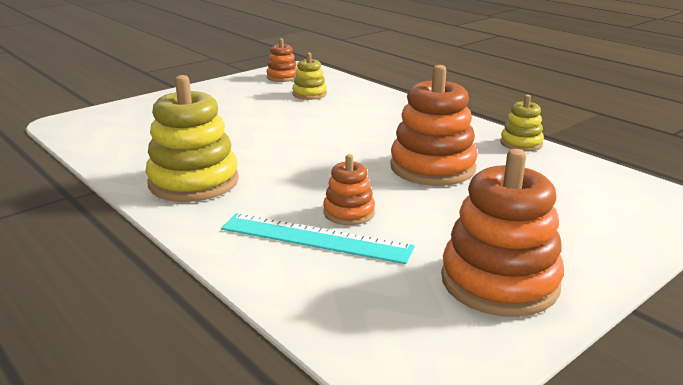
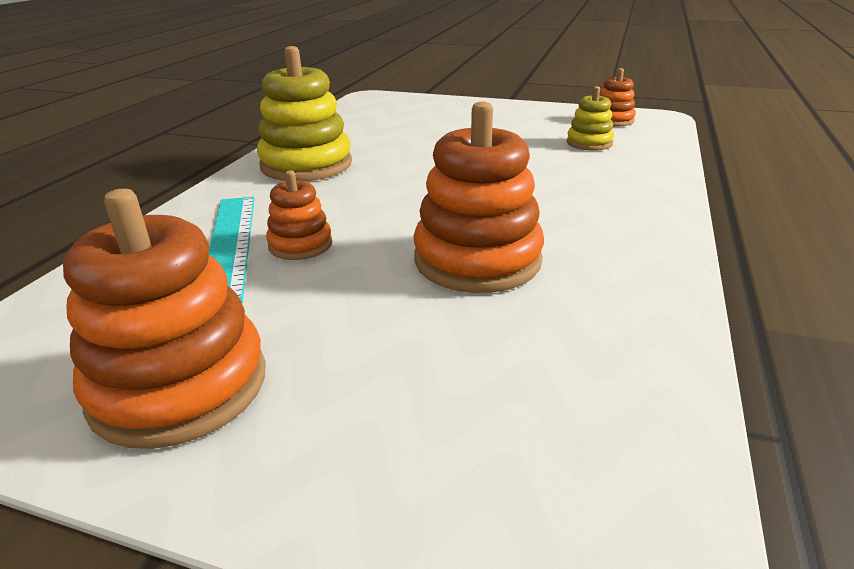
camera: 60 degrees right, 5 degrees up
(521, 143) = (665, 306): yellow stacking toy -> none

